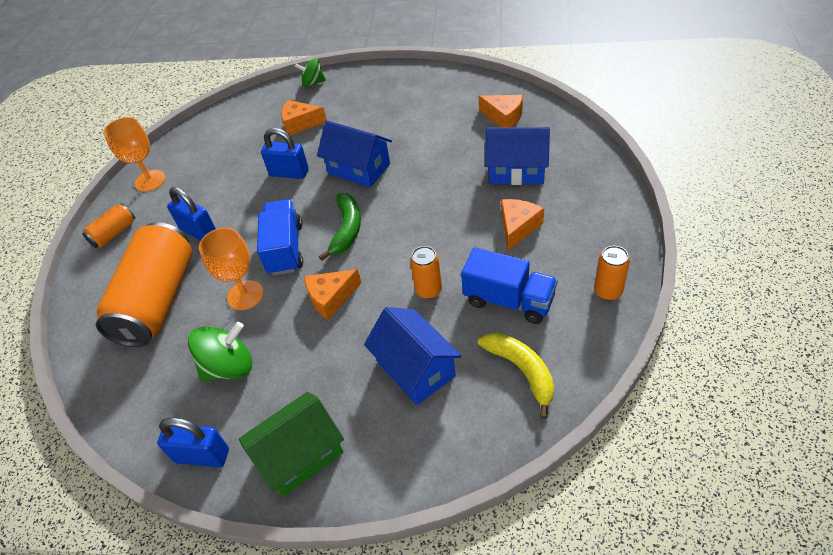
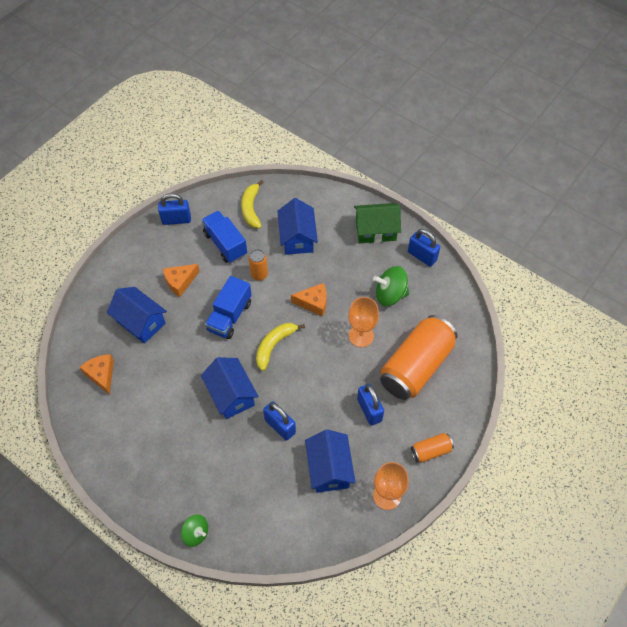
camera: 155 degrees left, 10 degrees up
(218, 170) = (329, 468): none -> blue house
(285, 249) = (320, 355): blue truck -> blue truck (230, 316)
(300, 123) = (239, 480): orange cheese -> none
(346, 230) = (274, 345): green banana -> yellow banana
(608, 291) = (176, 220): orange can -> blue padlock

